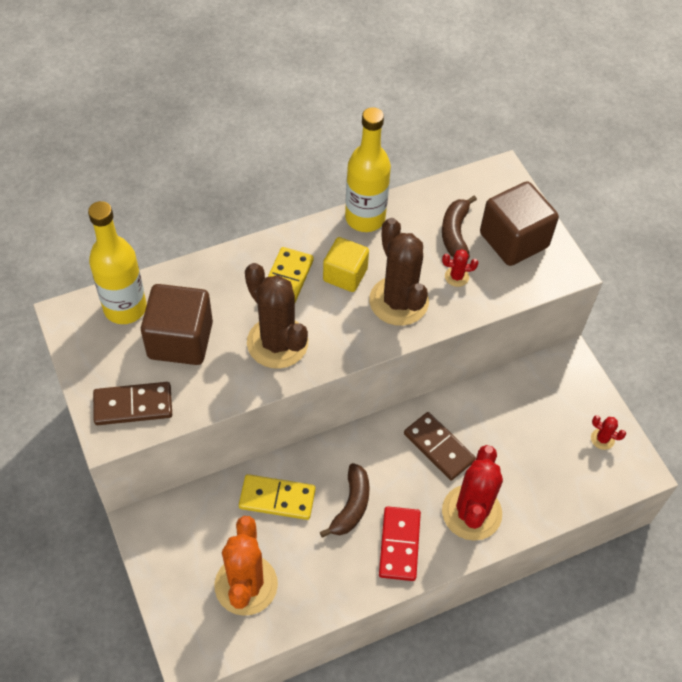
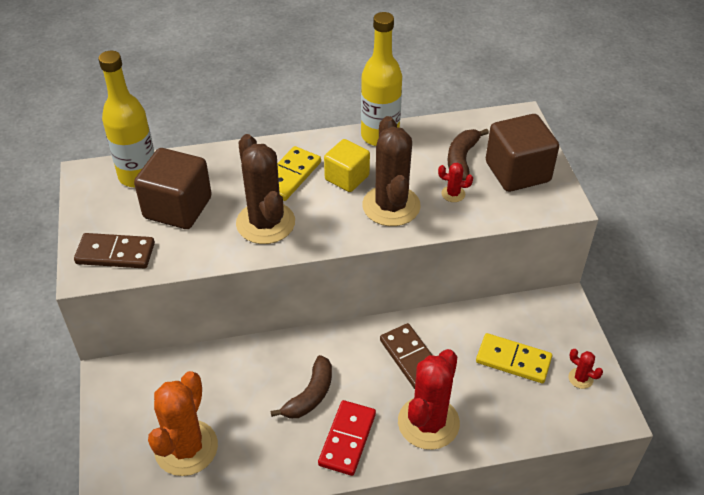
camera: 15 degrees right, 10 degrees down
(277, 498) = (241, 376): yellow domino -> yellow domino (513, 360)

